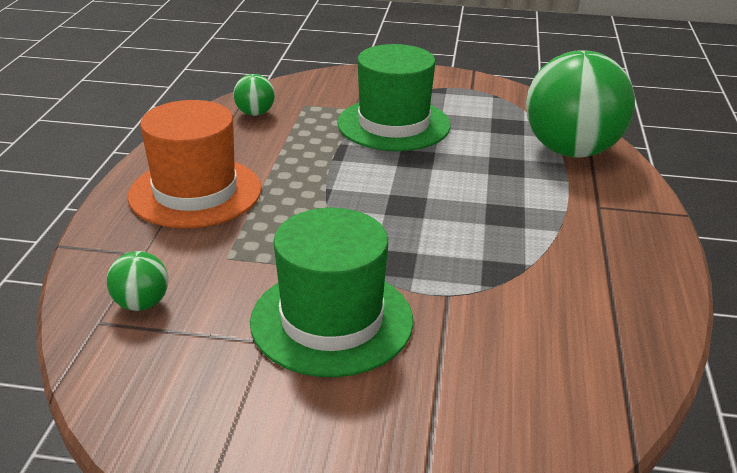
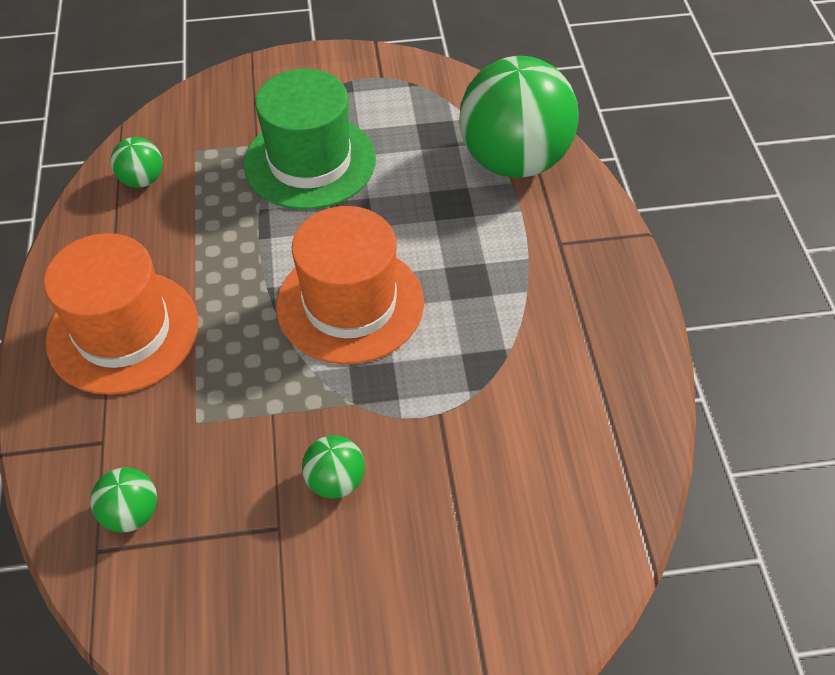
camera: 15 degrees left, 20 degrees up
(332, 320) = (335, 481): green hat -> green ball
(393, 210) = (350, 304): none -> orange hat

